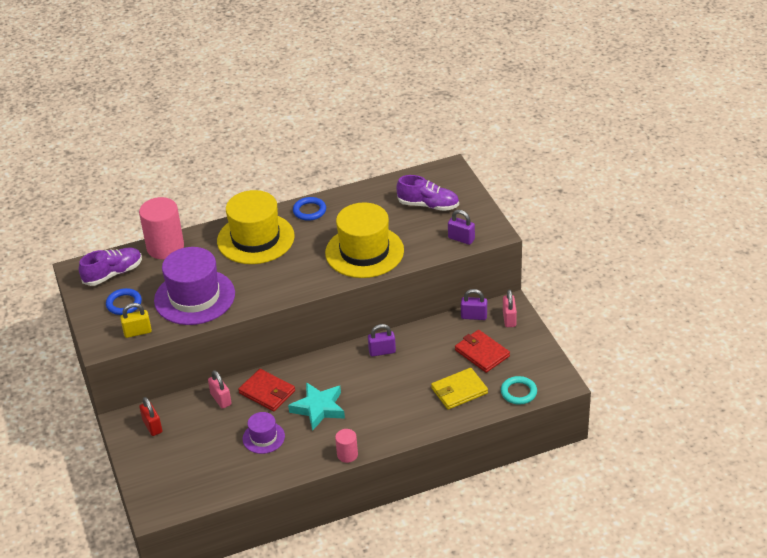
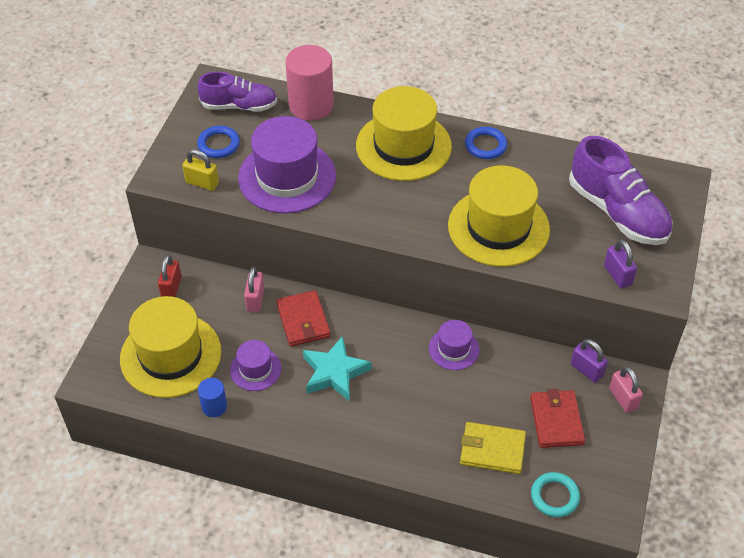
camera: 35 degrees right, 10 degrees up
(195, 464) = (170, 355): none -> yellow hat
(257, 474) = (214, 406): none -> blue cylinder
(347, 455) = (315, 445): pink cylinder -> none
(382, 351) = (454, 349): purple padlock -> purple hat
(428, 205) = (617, 212): purple shoe -> purple shoe, size x1.52
(509, 319) = (623, 398): pink padlock -> pink padlock turned 60 degrees counterclockwise

